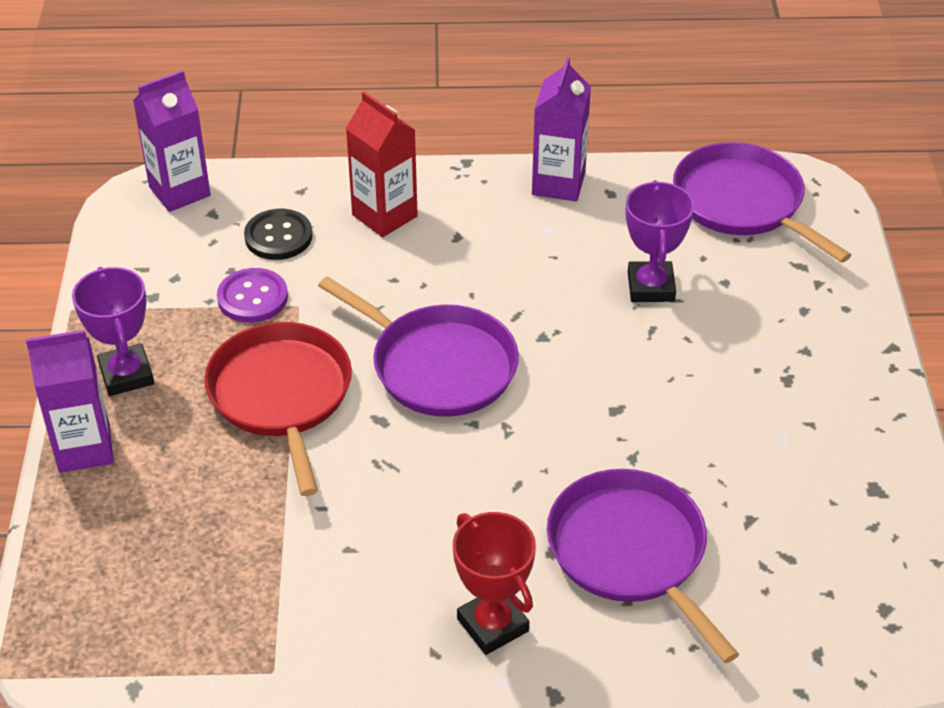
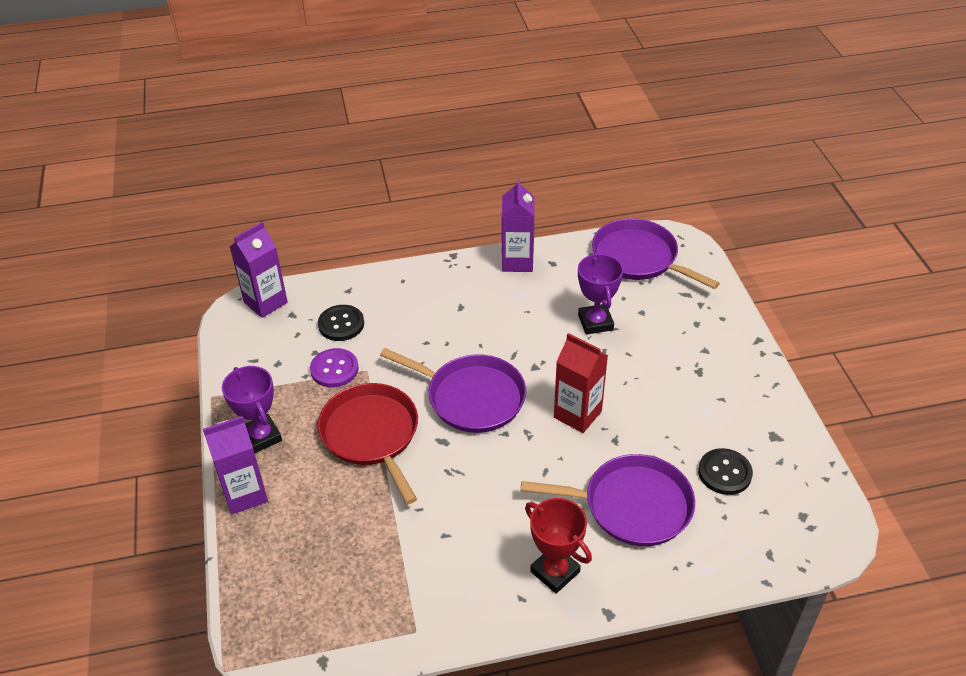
camera: 10 degrees left, 0 degrees up
(384, 216) = (409, 299): red carton -> red carton (577, 414)
(631, 552) = (631, 505): purple pan -> purple pan turned 135 degrees clockwise
(784, 529) = (724, 473): none -> black button

